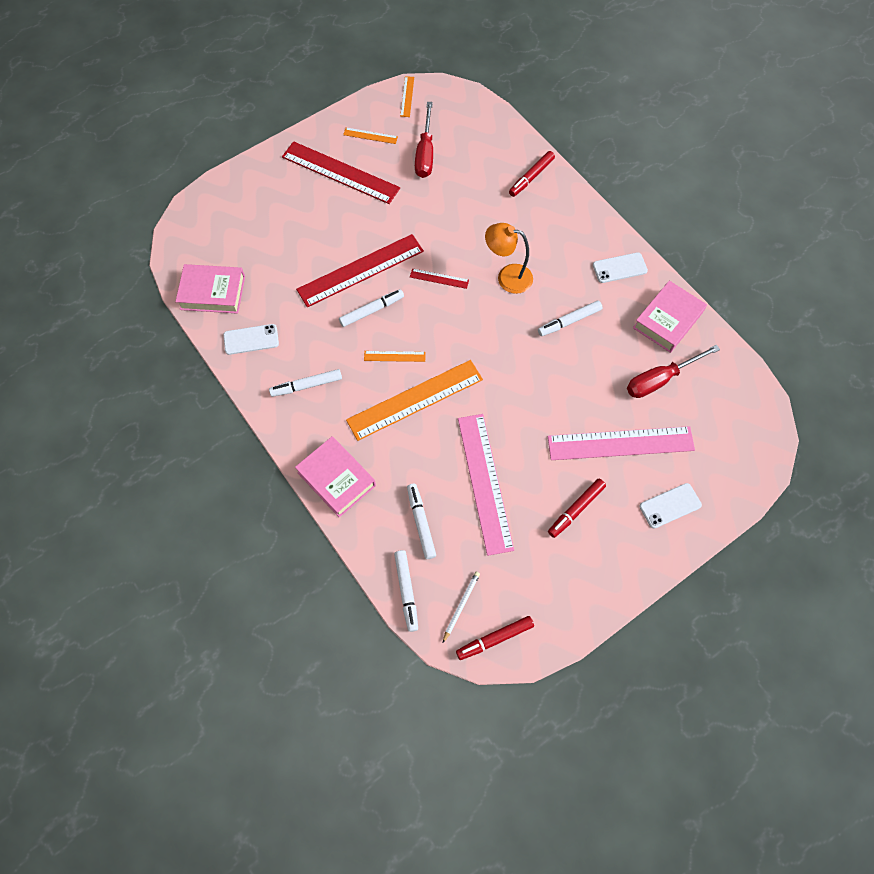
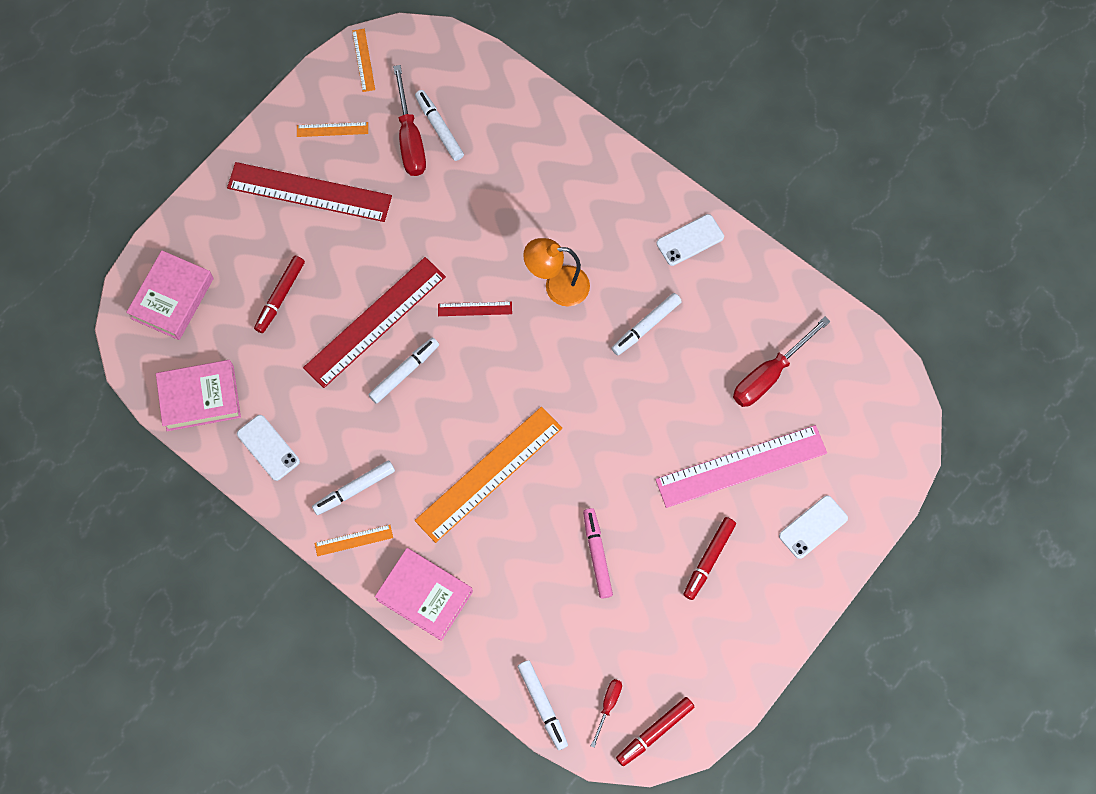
camera: 15 degrees left, 5 degrees up
(251, 339) = (268, 447): white phone -> white phone turned 75 degrees clockwise
(394, 356) = (449, 425): orange ruler -> orange ruler (353, 540)
(421, 522) = (537, 621): white marker -> white marker (439, 128)
(461, 606) = (608, 705): white pencil -> red screwdriver
(484, 482) = (597, 554): pink ruler -> pink marker
(531, 177) = (552, 140): red marker -> red marker (280, 296)
(667, 320) = (762, 295): pink book -> pink book (172, 298)

